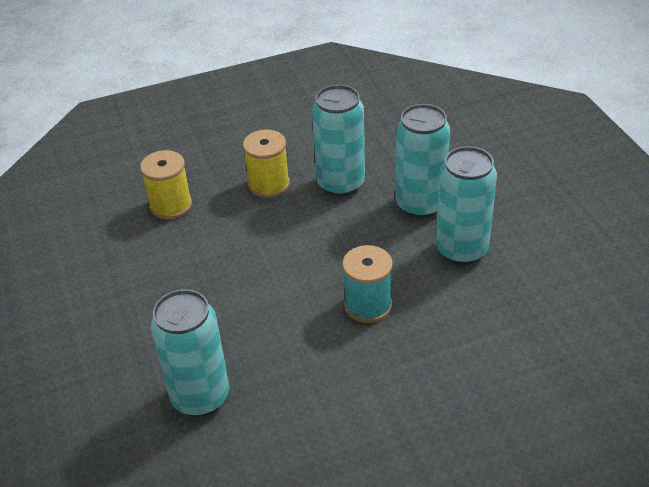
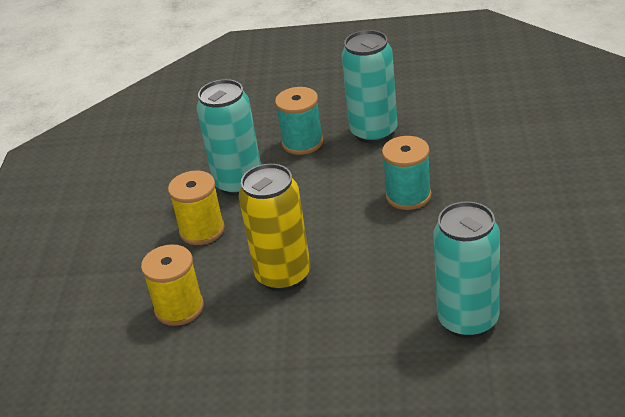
camera: 65 degrees left, 5 degrees down
(226, 253) = (283, 276): none -> yellow can
(420, 205) = (302, 142): turquoise can -> turquoise spool

